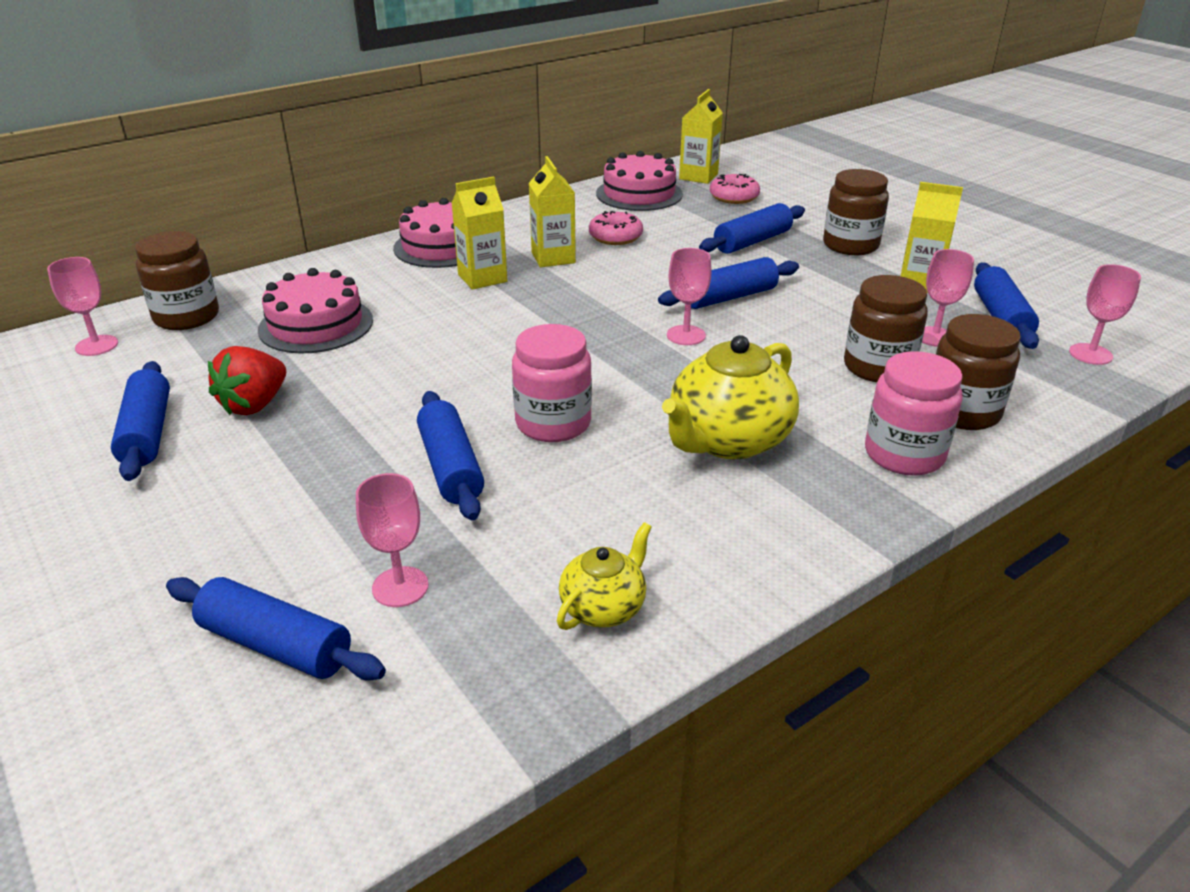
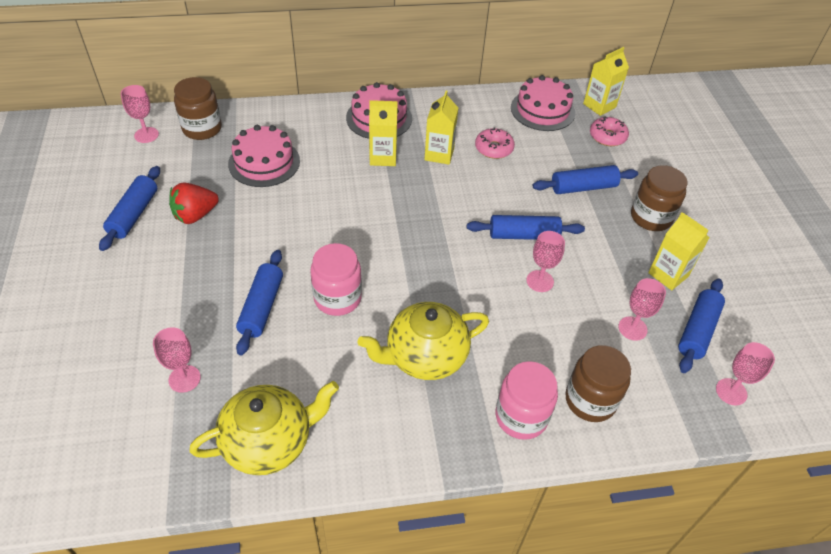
camera: 25 degrees right, 15 degrees up
(276, 645) = (109, 387): blue rolling pin -> none
(604, 607) = (269, 442): yellow teapot -> yellow teapot, size x1.81
(686, 335) = (468, 258): pink goblet -> pink goblet (540, 281)
(878, 367) = (569, 338): brown jar -> none

